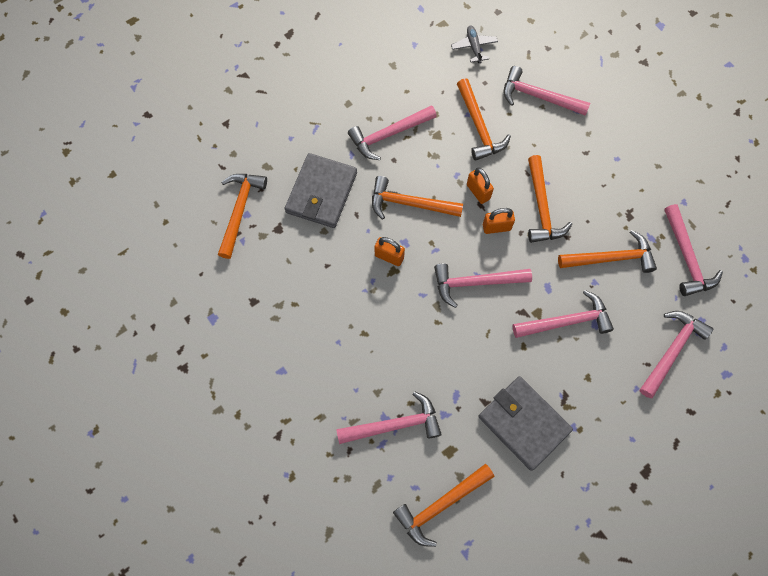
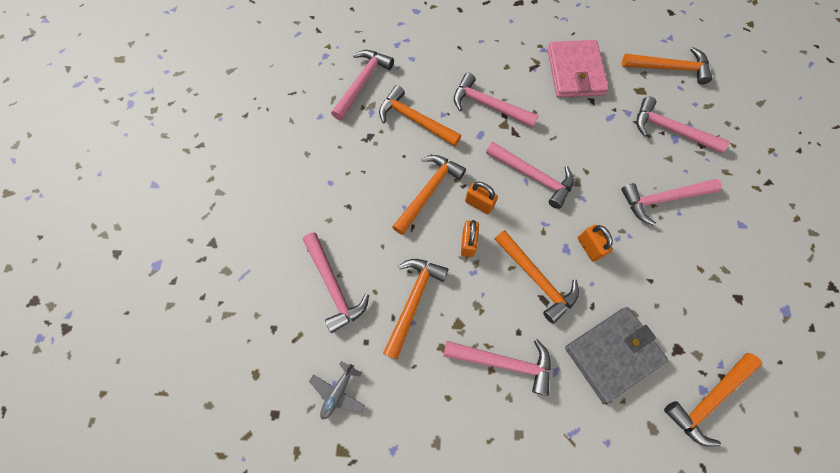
camera: 140 degrees left, 0 degrees up
(524, 423) = (575, 72): grey wallet -> pink wallet
(671, 350) = (435, 43): pink hammer -> pink hammer (662, 199)

